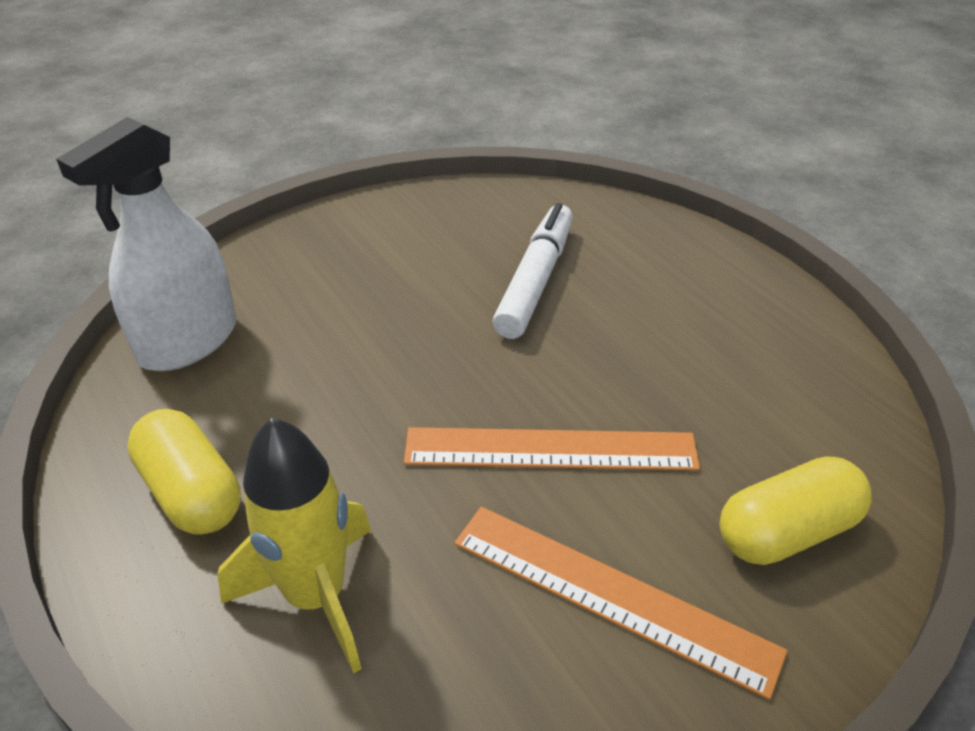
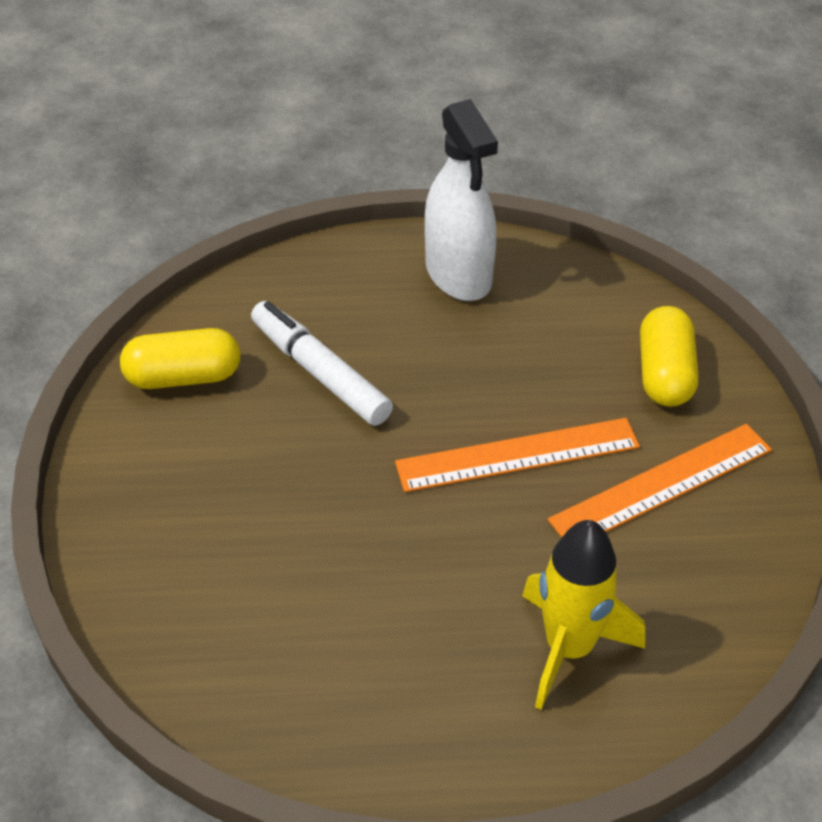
camera: 60 degrees left, 5 degrees up
(188, 341) = (206, 650): white spray bottle -> white spray bottle (458, 274)
(192, 492) = (412, 699): yellow capsule -> yellow capsule (184, 377)
(550, 450) = (518, 455): orange ruler -> orange ruler turned 45 degrees clockwise

